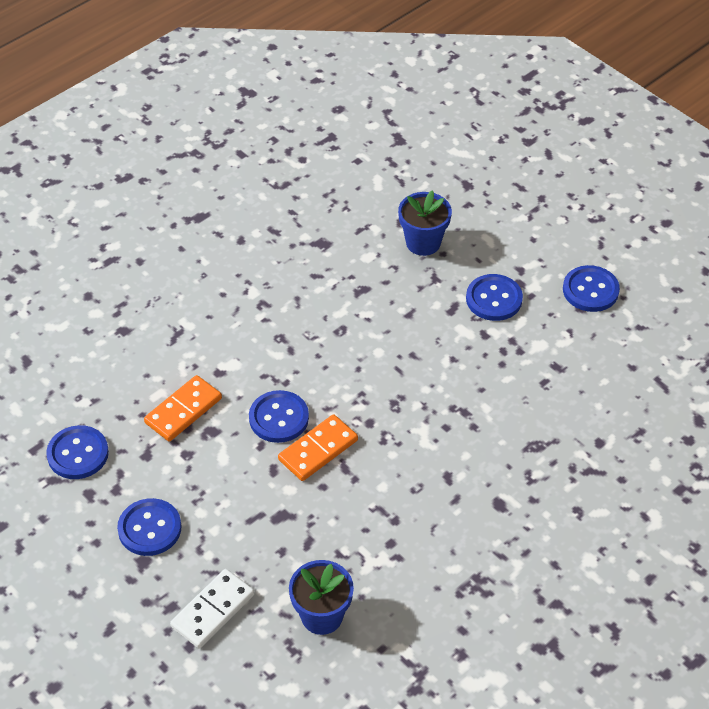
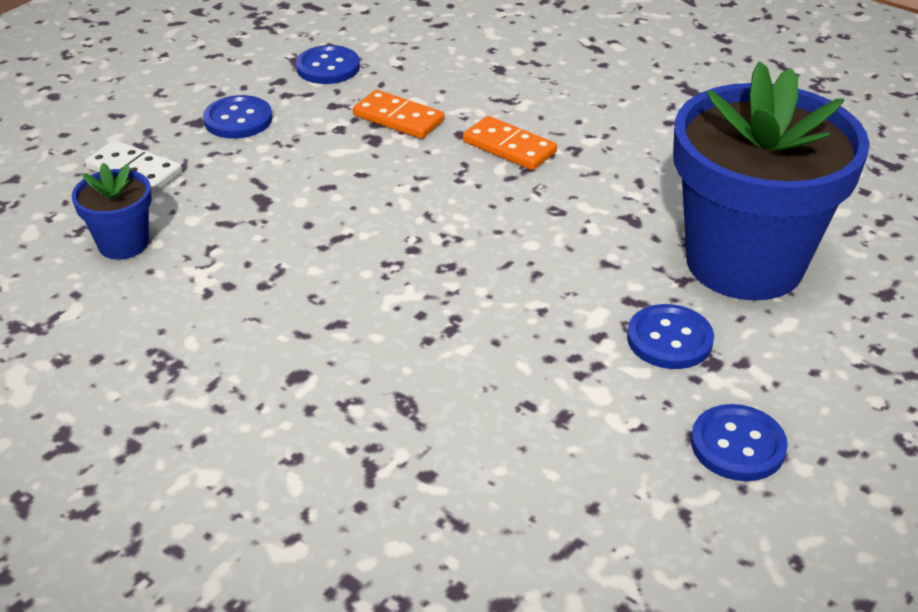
camera: 80 degrees right, 10 degrees down
(279, 418) = (403, 181): blue button -> none
(318, 450) = (361, 214): orange domino -> orange domino (509, 147)
(423, 242) = (744, 262): blue flower pot -> blue flower pot, size x2.31

